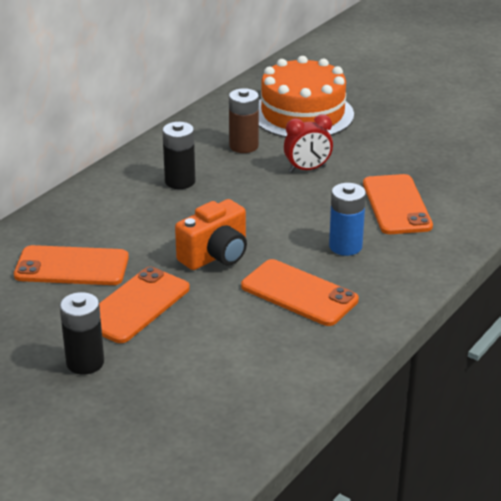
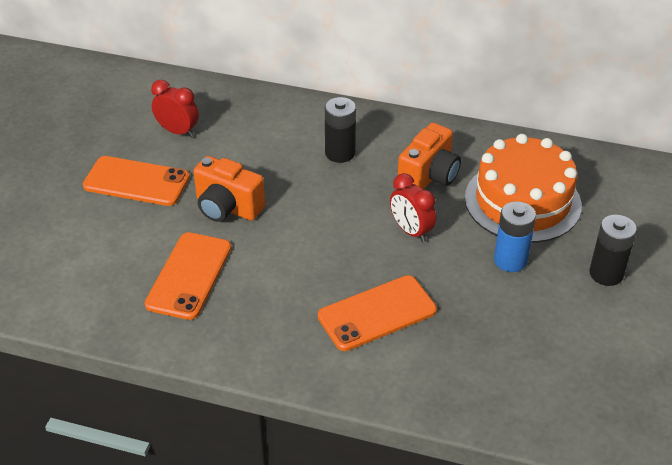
camera: 70 degrees right, 10 degrees up
(72, 267) = (178, 131): orange phone -> red clock
(85, 362) = (53, 177): black battery -> black battery (606, 273)
(244, 146) = (429, 176): brown battery -> orange camera
(345, 246) = (280, 290): blue battery -> blue battery (510, 260)

